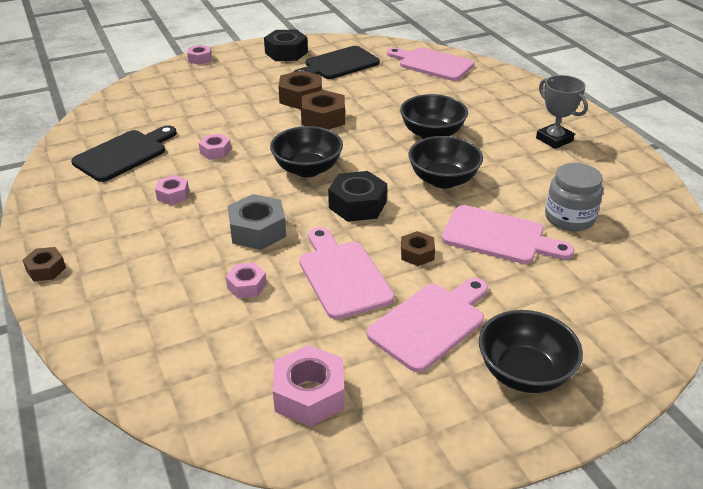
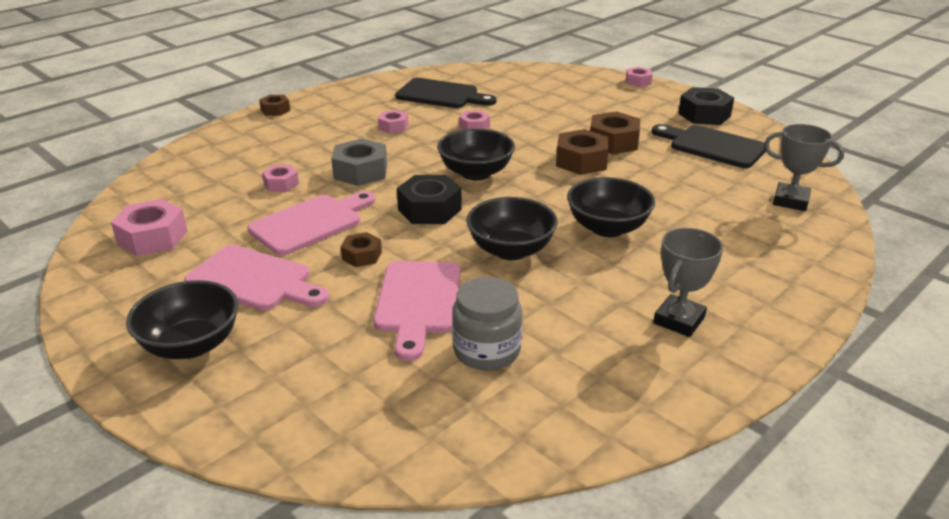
camera: 70 degrees right, 5 degrees down
(432, 64) = (791, 201): pink cutting board -> grey trophy

